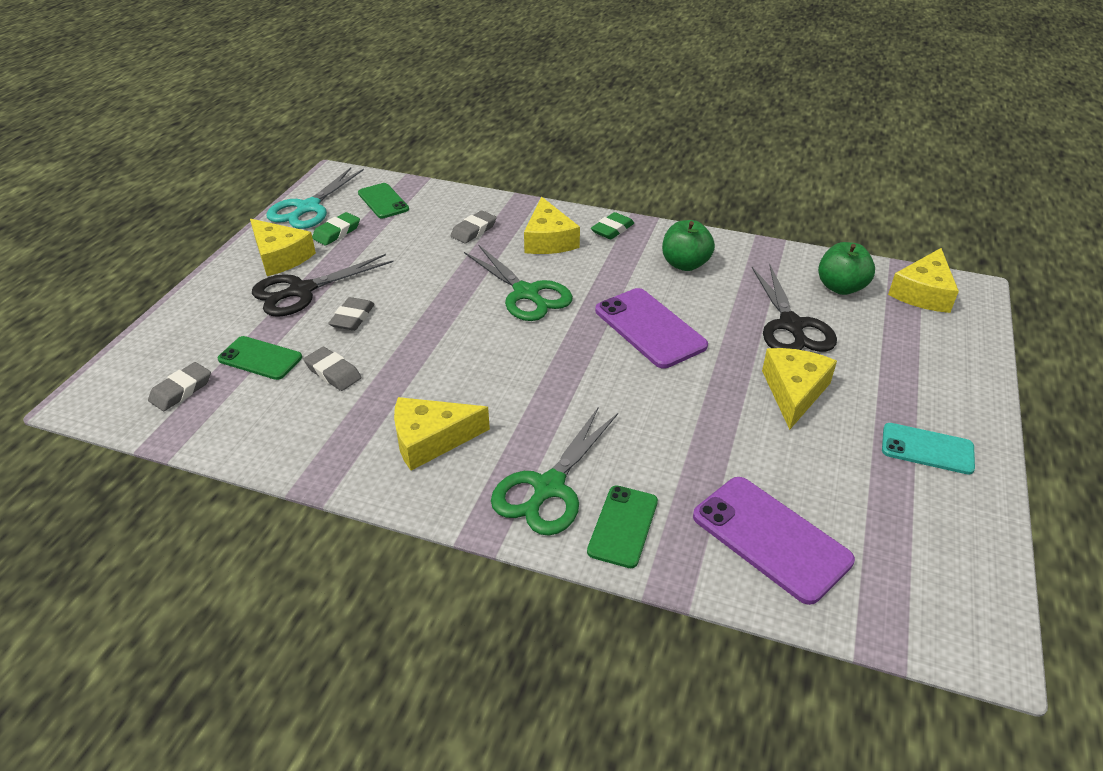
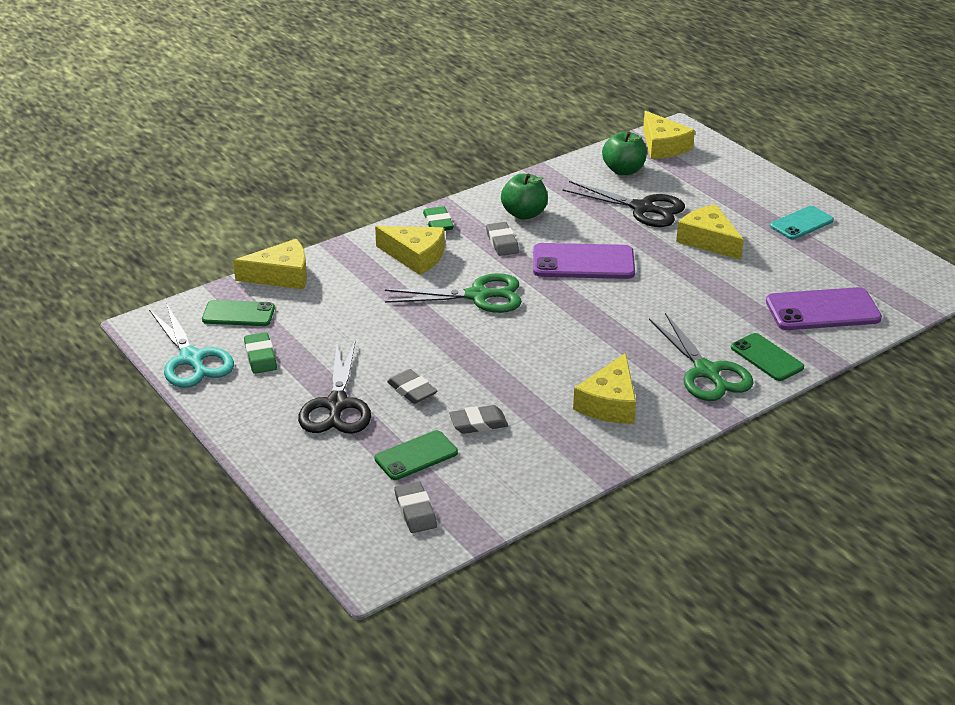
camera: 55 degrees left, 5 degrees down
(280, 257) = (262, 400): yellow cheese -> yellow cheese (281, 276)
(473, 230) = (354, 285): grey eraser -> grey eraser (502, 242)

